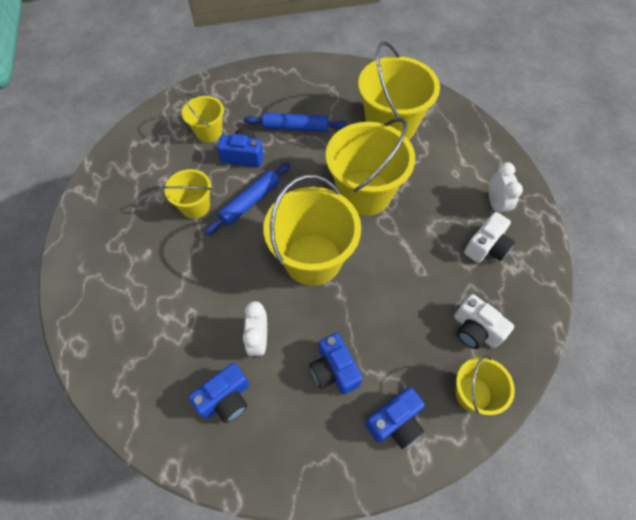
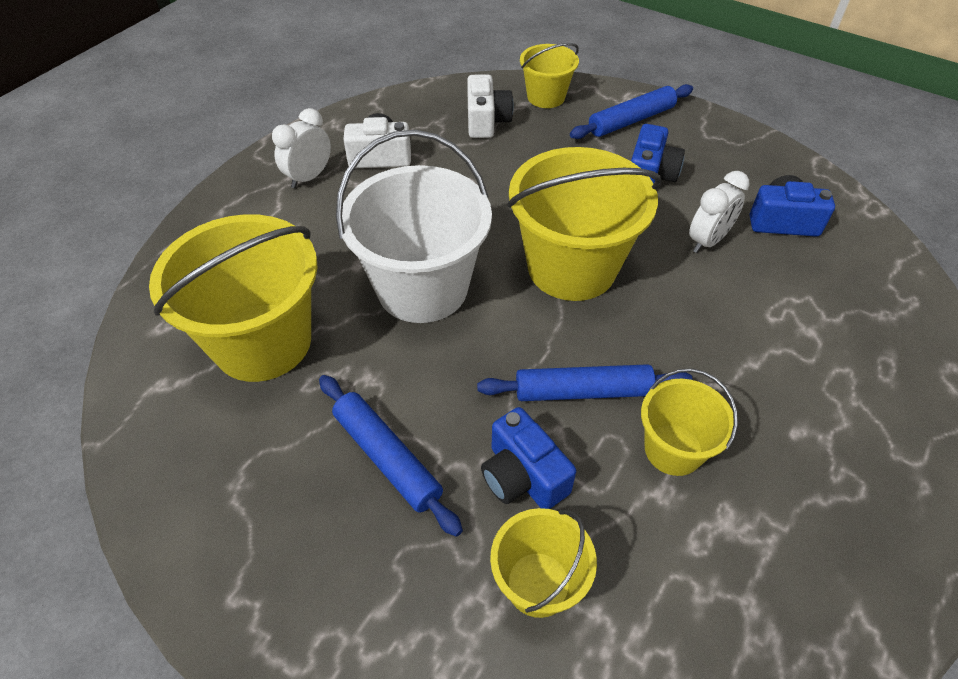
camera: 135 degrees left, 10 degrees down
(364, 193) = (422, 288): yellow bucket -> white bucket
(395, 422) = (631, 120): blue camera -> blue rolling pin

